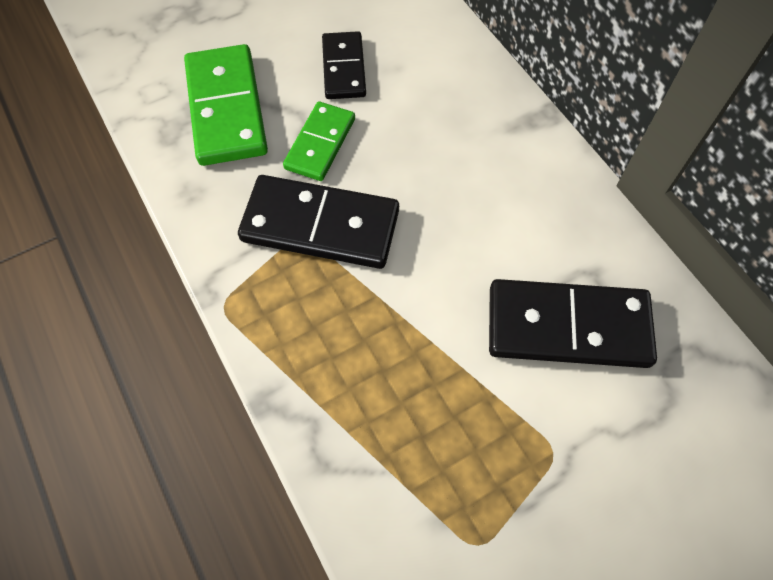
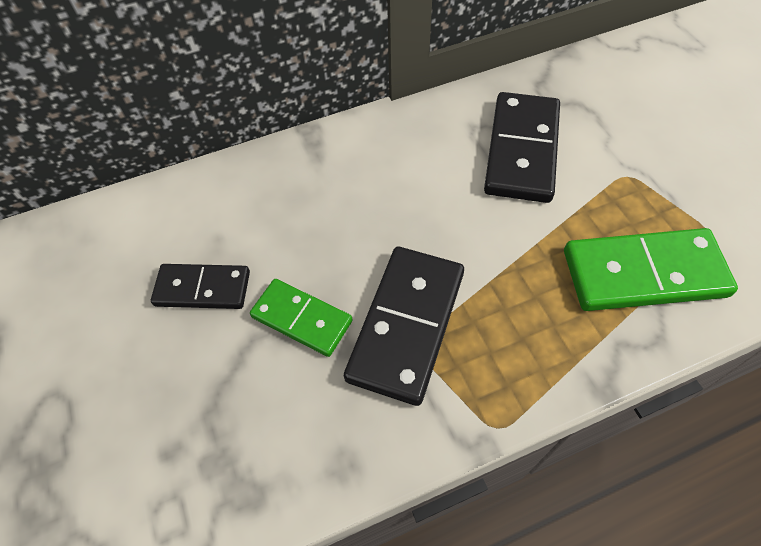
camera: 80 degrees left, 5 degrees down
(226, 109) = (226, 421): green domino -> green domino (643, 274)

